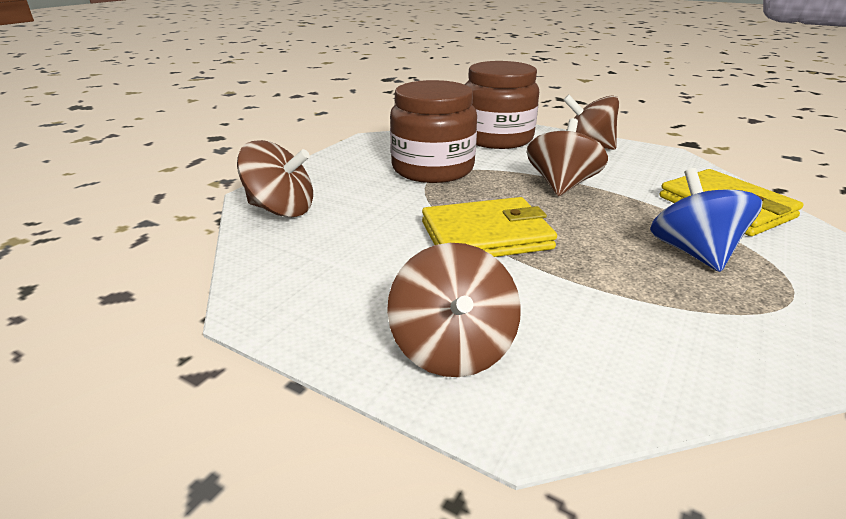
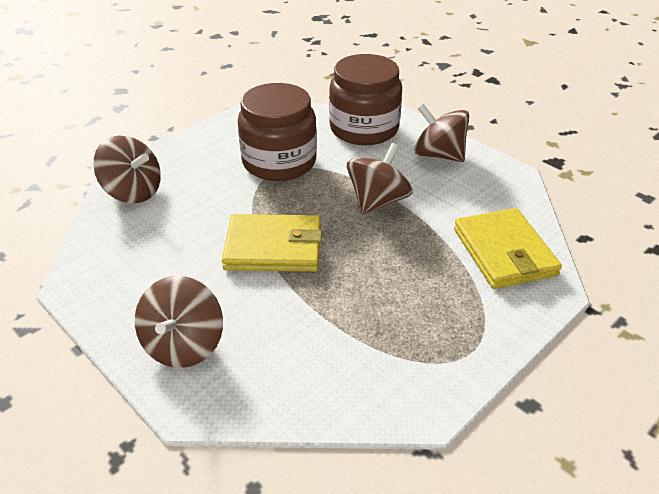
camera: 15 degrees right, 10 degrees up
(693, 252) = (427, 296): blue spinning top -> none

